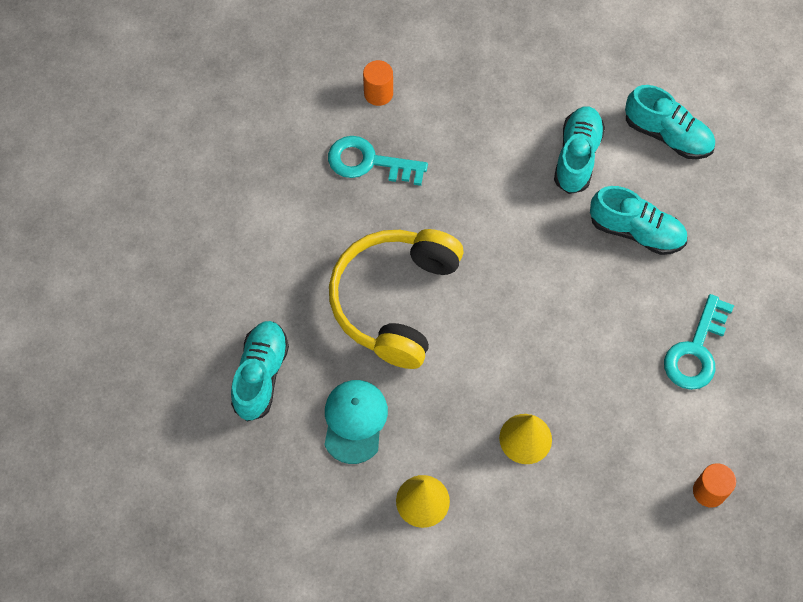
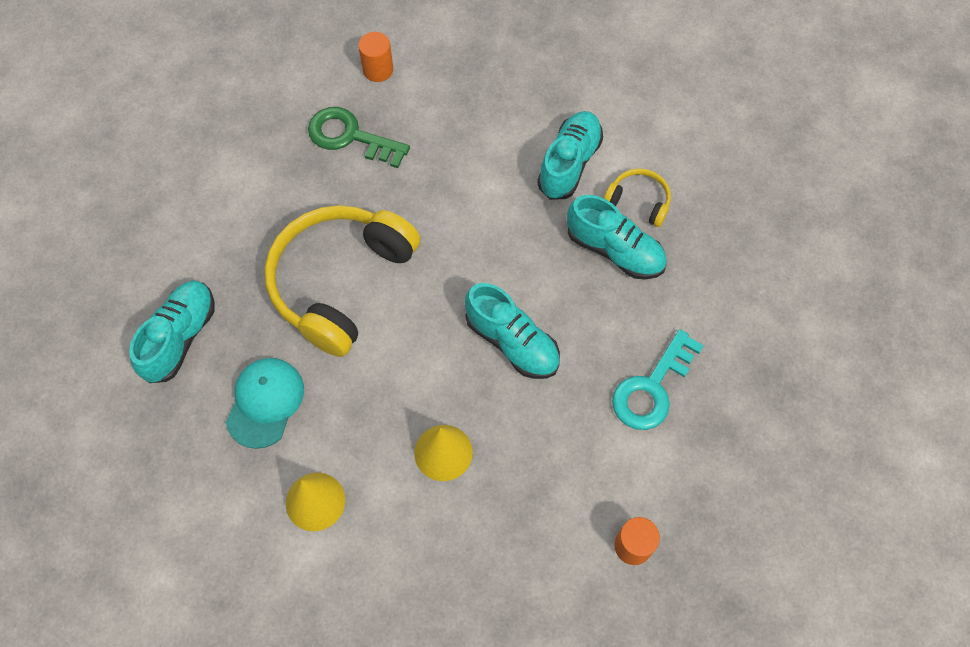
camera: 10 degrees right, 0 degrees up
(368, 162) = (350, 136): turquoise key -> green key
(647, 182) = (638, 201): none -> yellow headphones
(667, 135) = (670, 156): turquoise shoe -> turquoise shoe (512, 342)

